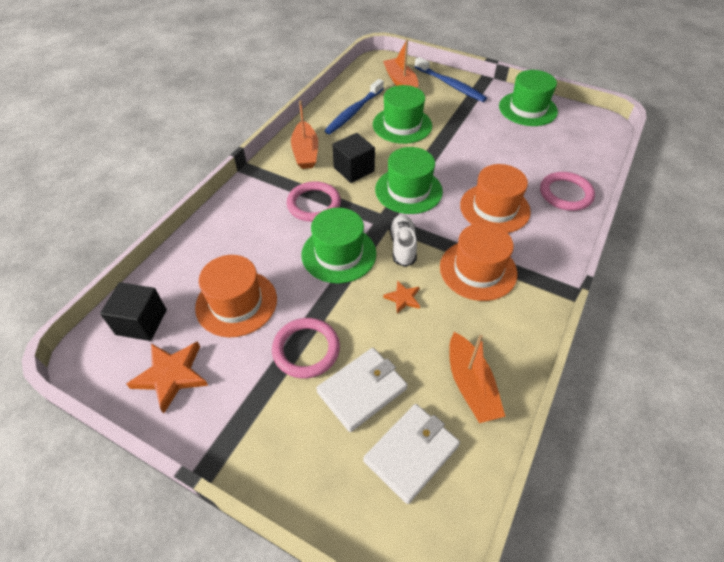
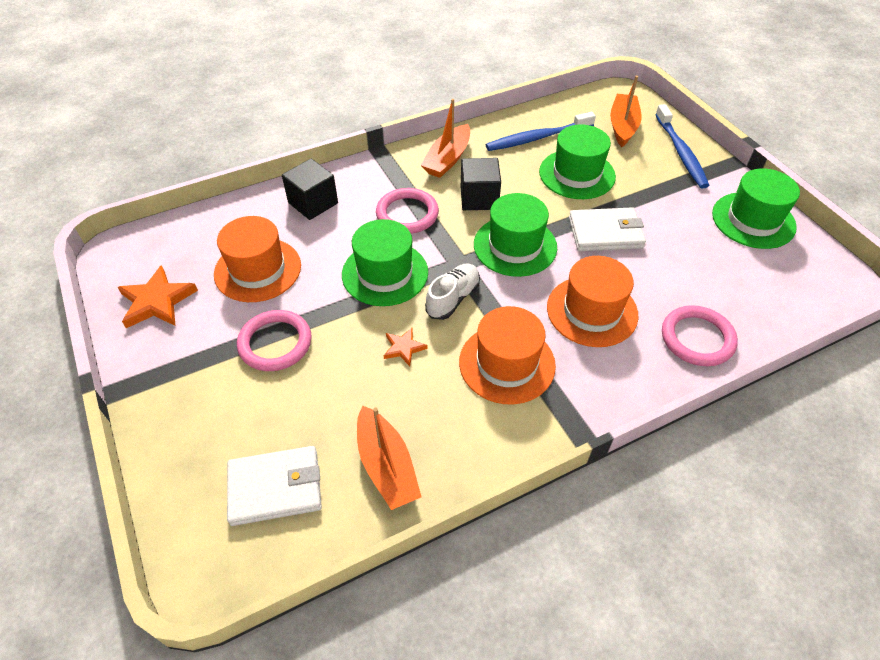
camera: 35 degrees right, 0 degrees up
(141, 322) = (174, 245): black cube -> black cube (313, 203)
(362, 390) = (287, 407): white wallet -> white wallet (605, 233)
(471, 385) = (387, 466): orange boat -> orange boat turned 45 degrees counterclockwise

